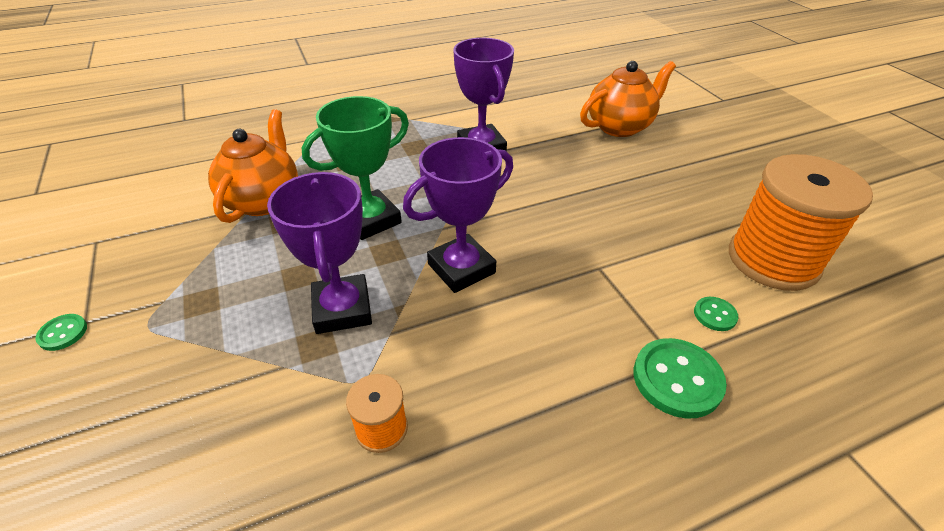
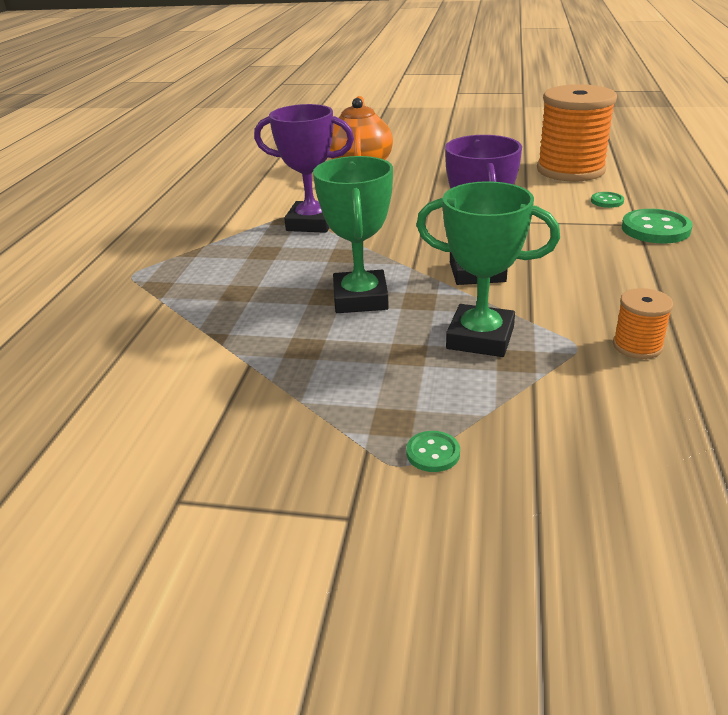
camera: 55 degrees left, 10 degrees down
(63, 333) = (356, 538): green button -> green button (433, 453)
(263, 200) = (247, 355): orange teapot -> none
(342, 309) = (480, 338): purple trophy -> green trophy

